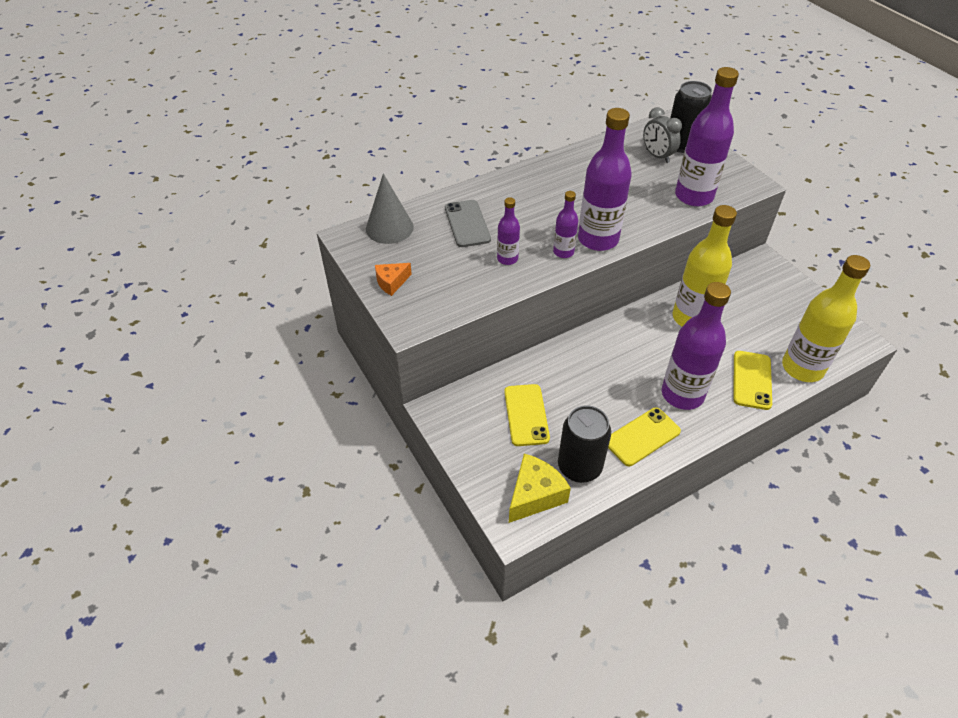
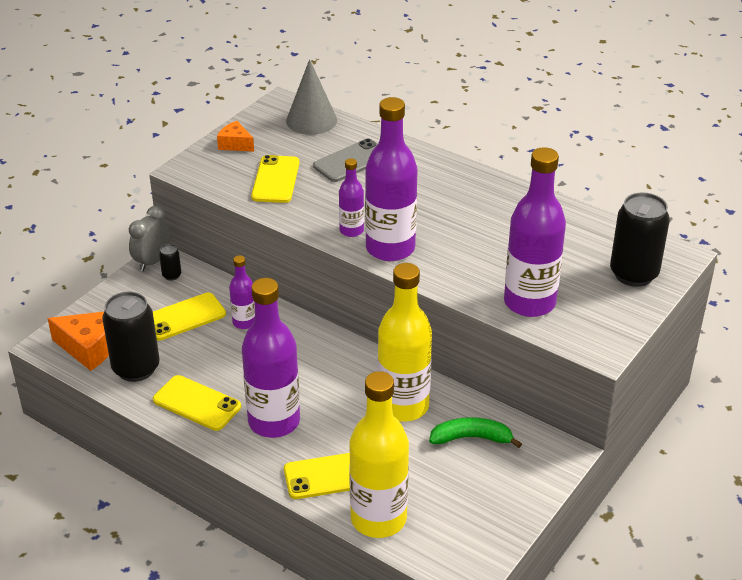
camera: 65 degrees right, 10 degrees down
(463, 408) = (171, 275): none -> black can
(464, 273) = (275, 180): none -> yellow phone
(507, 259) = (315, 199): purple bottle -> purple bottle (244, 322)
(535, 495) = (89, 348): yellow cheese -> orange cheese
(657, 156) = (589, 259): grey clock -> grey clock (152, 261)
(736, 296) = (471, 438): none -> green banana

